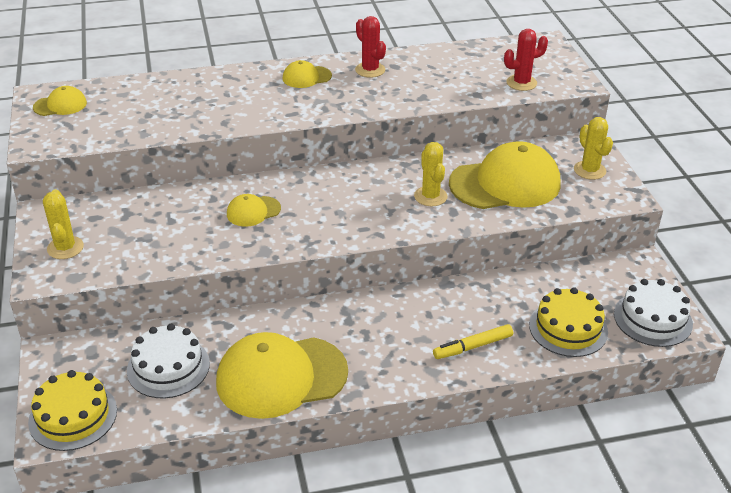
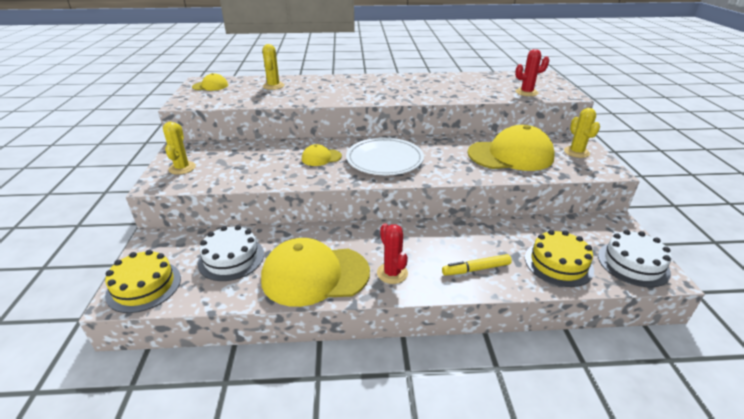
camera: 10 degrees right, 5 degrees down
(306, 77) = (375, 82): yellow cap -> none
(340, 207) = (384, 160): none -> white plate
(370, 70) = (419, 81): red cactus -> red cactus (392, 273)
(430, 196) = (453, 159): yellow cactus -> yellow cactus (273, 86)

